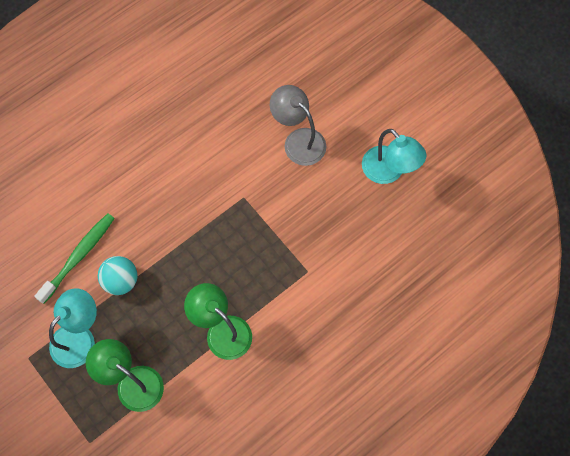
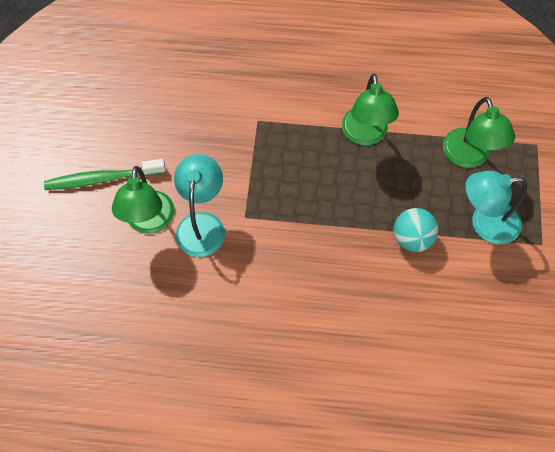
camera: 135 degrees left, 5 degrees down
(78, 256) = (431, 291): green toothbrush -> green toothbrush (102, 179)
(298, 140) = (149, 222): grey lamp -> green lamp
(389, 172) = (113, 135): turquoise lamp -> turquoise lamp (202, 224)

